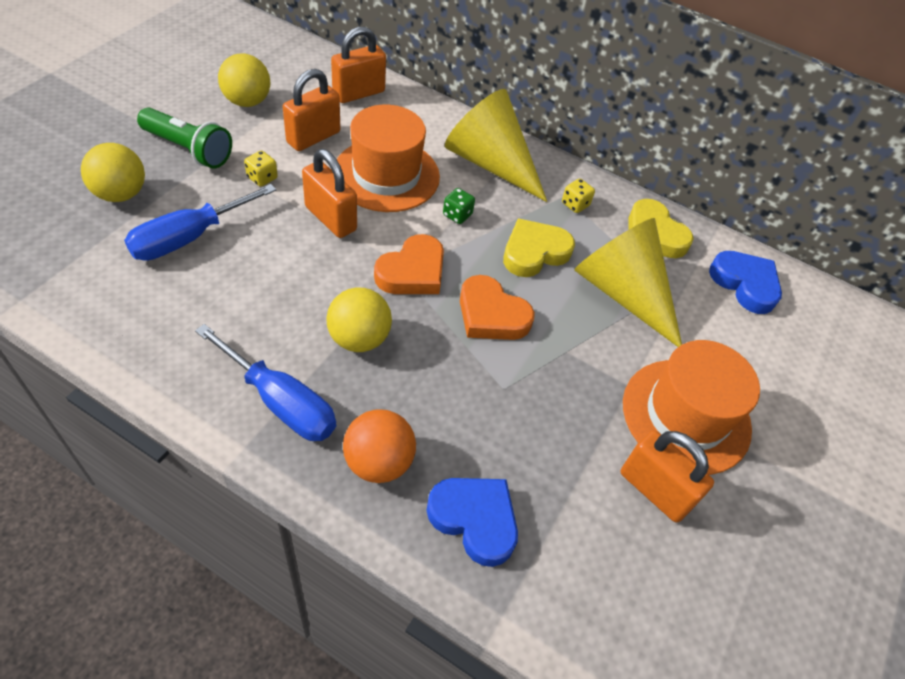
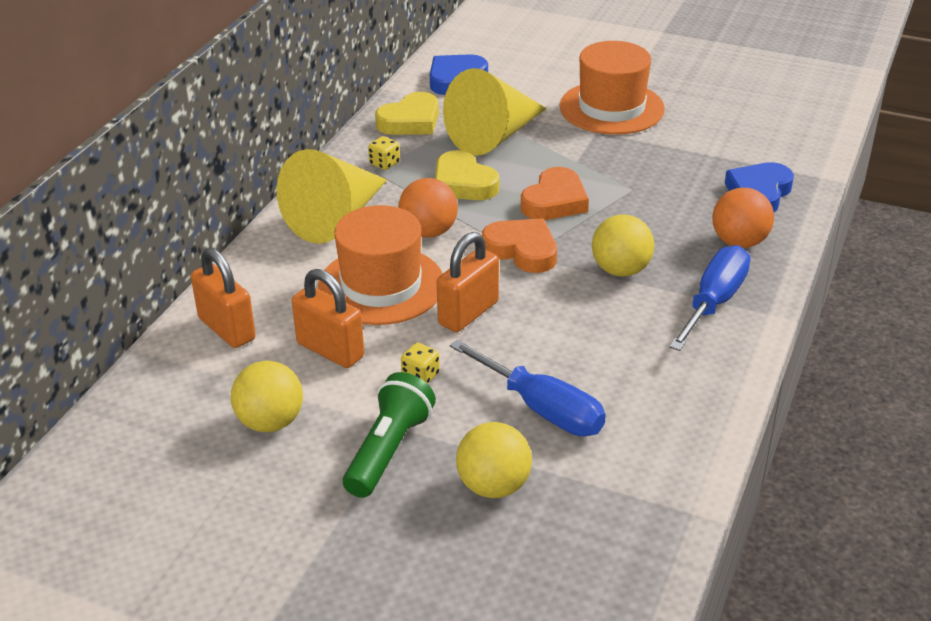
camera: 90 degrees left, 15 degrees down
(457, 215) = (428, 232): green dice -> orange ball
(654, 490) = (686, 121): orange padlock -> none

